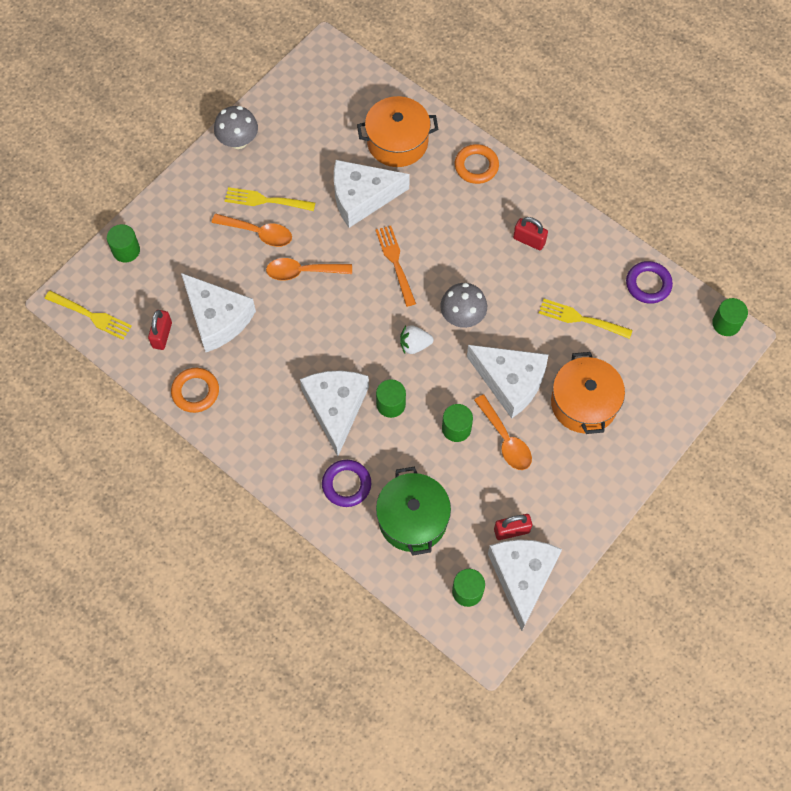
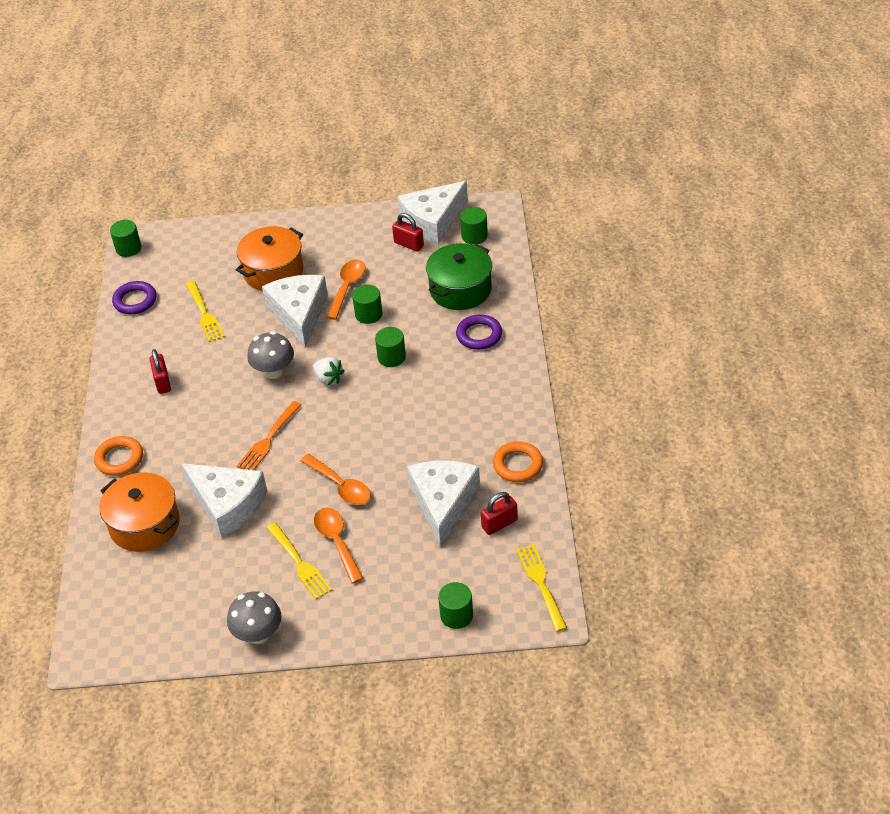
camera: 130 degrees left, 20 degrees down
(336, 408) = (431, 381): white cheese -> none

